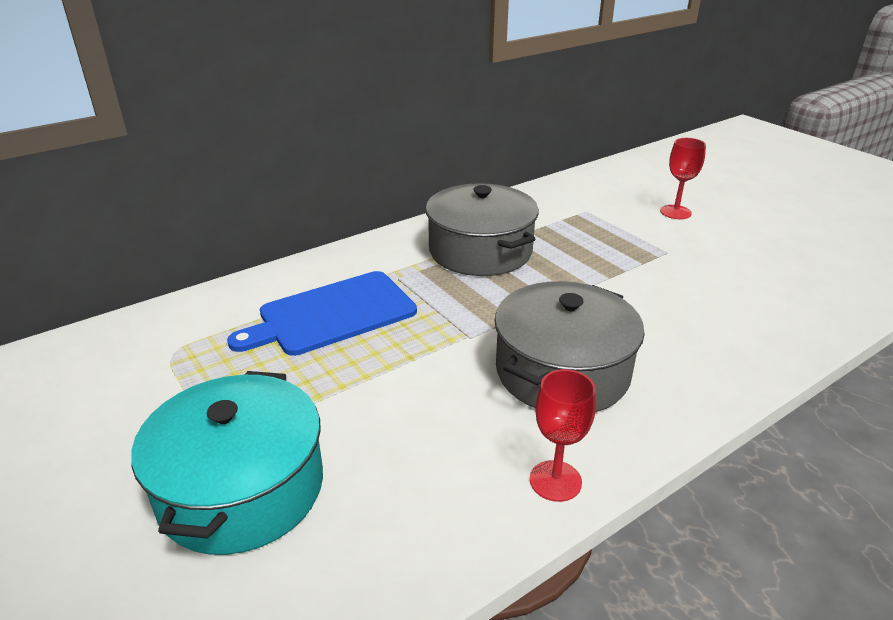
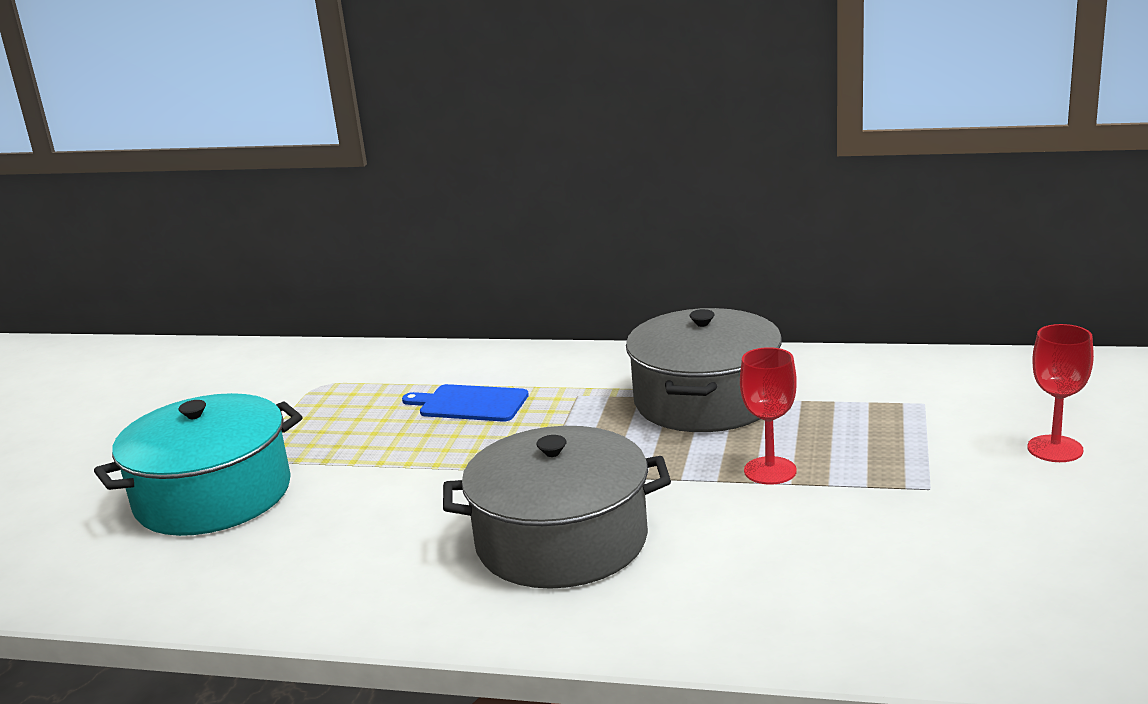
camera: 50 degrees right, 10 degrees down
(332, 314) = (470, 404): blue cutting board -> blue cutting board, size x0.60
(555, 481) = (392, 611): red goblet -> red goblet (770, 471)

